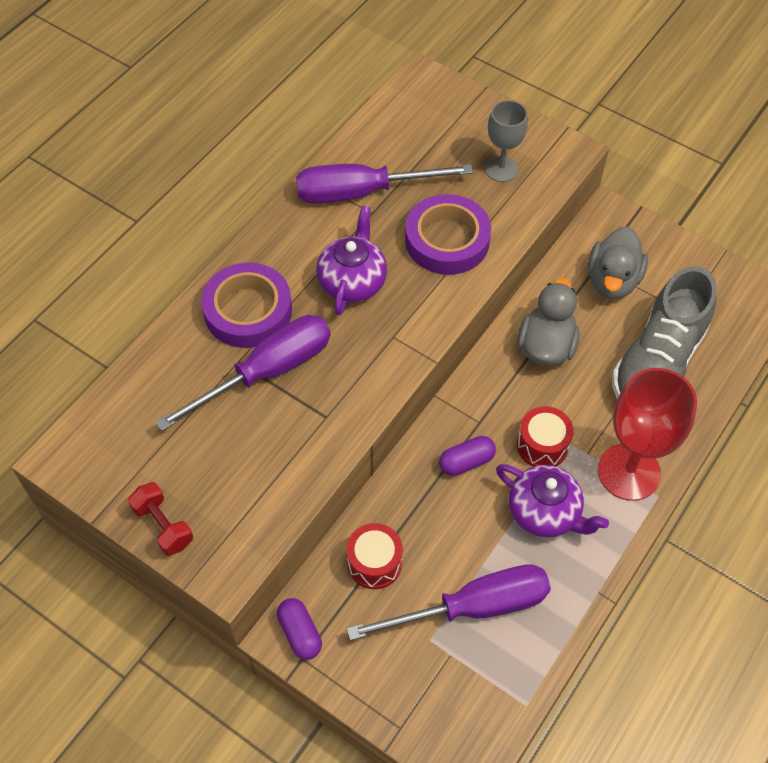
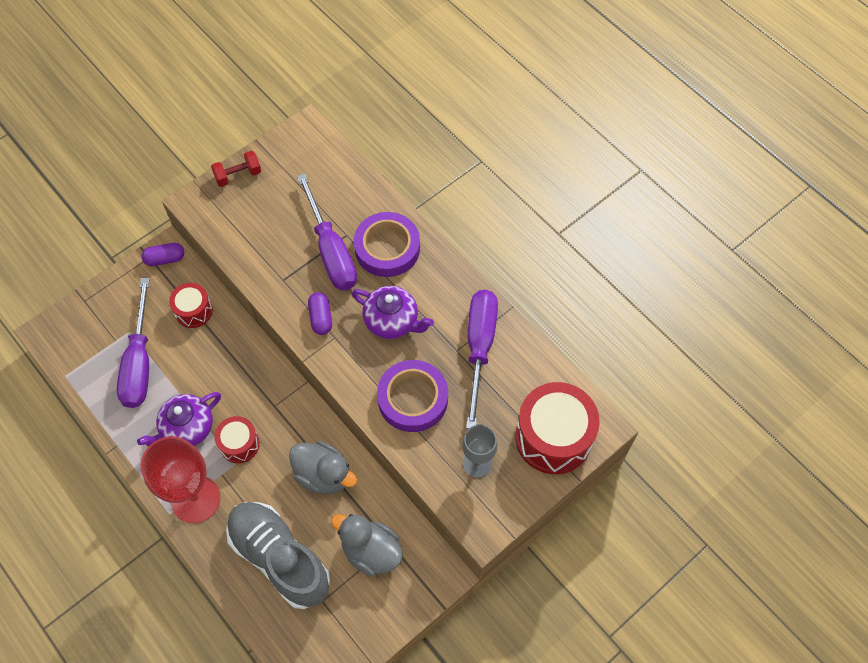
camera: 105 degrees right, 5 degrees up
(448, 113) = (553, 437): none -> red drum
(466, 462) = (245, 388): purple capsule -> purple capsule (320, 318)

